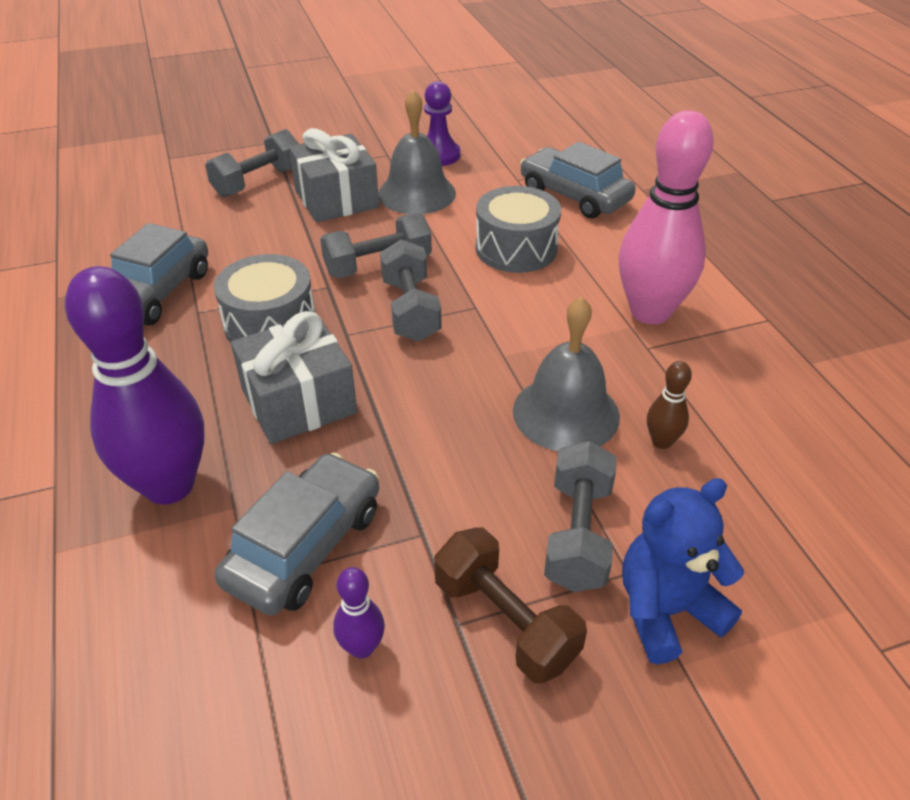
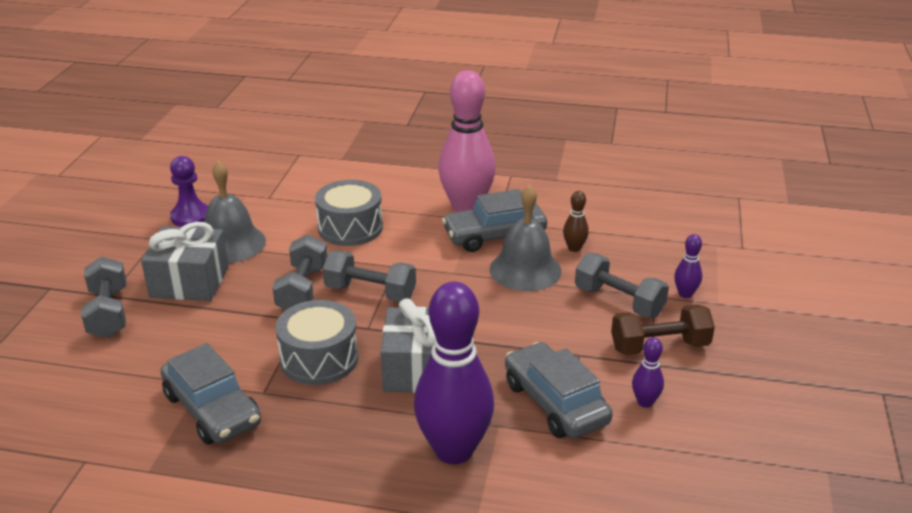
camera: 60 degrees left, 10 degrees down
(574, 195) = (317, 184): grey car -> grey car (494, 236)
(666, 610) = (685, 294): blue teddy bear -> purple bowling pin

